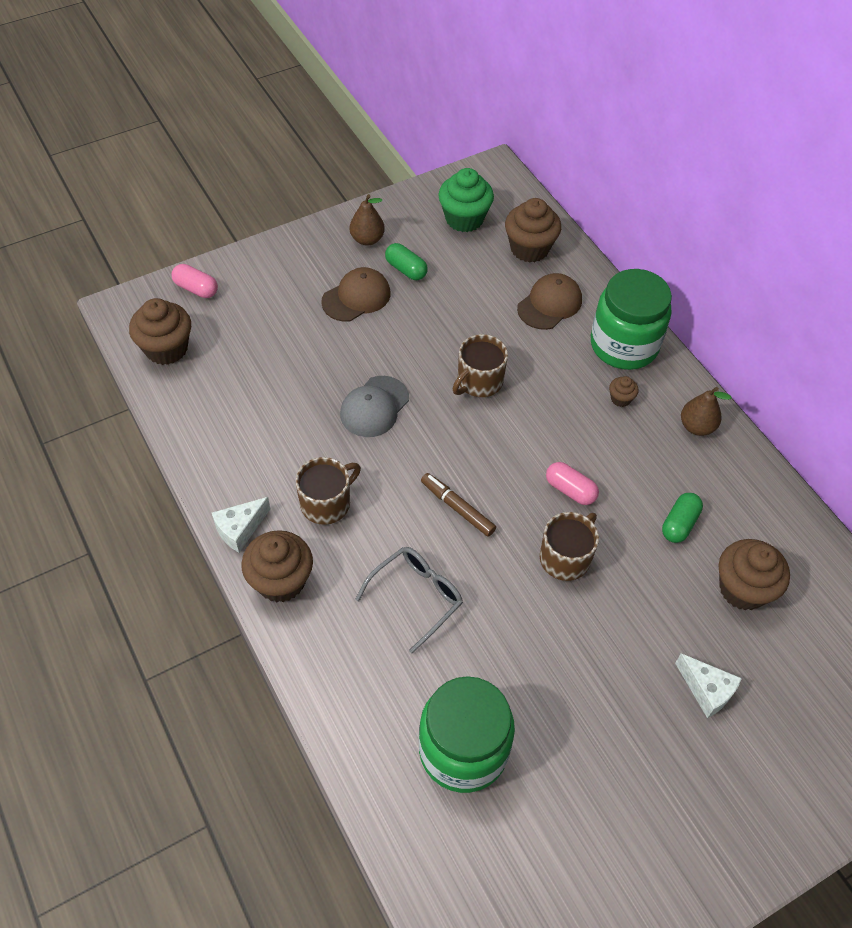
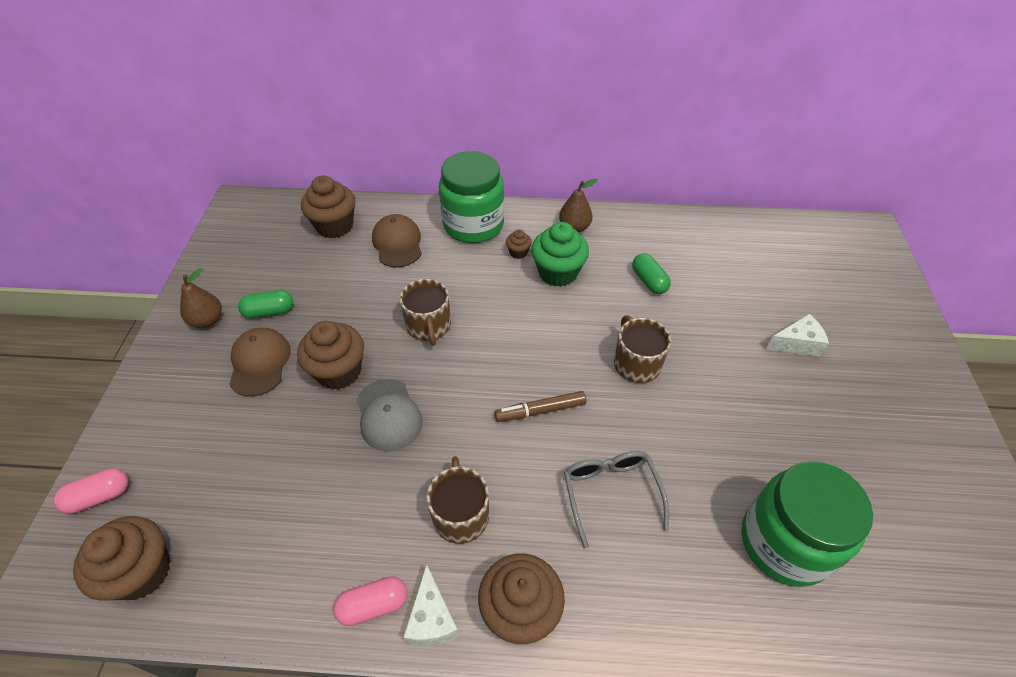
camera: 55 degrees left, 5 degrees down
(464, 219) = (262, 247): green cupcake -> green cupcake (558, 273)
(570, 490) = (576, 326): pink capsule -> pink capsule (373, 605)
(743, 589) = (723, 278): brown cupcake -> brown cupcake (339, 371)

